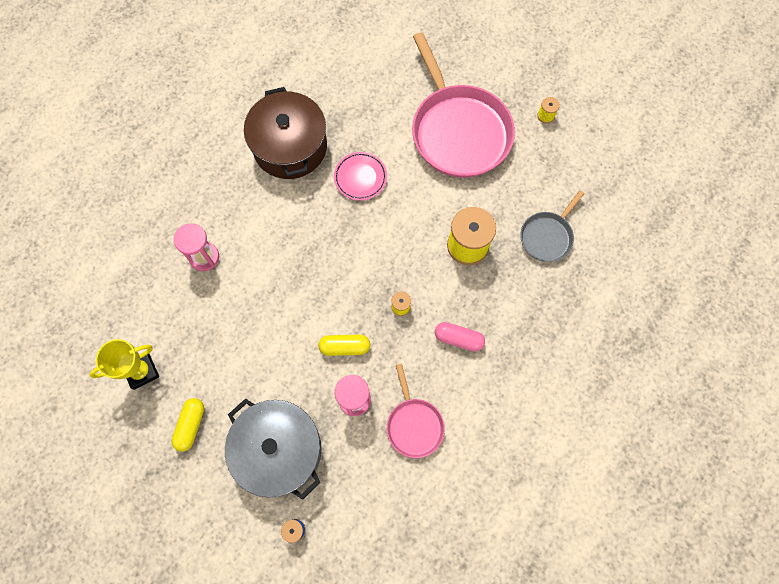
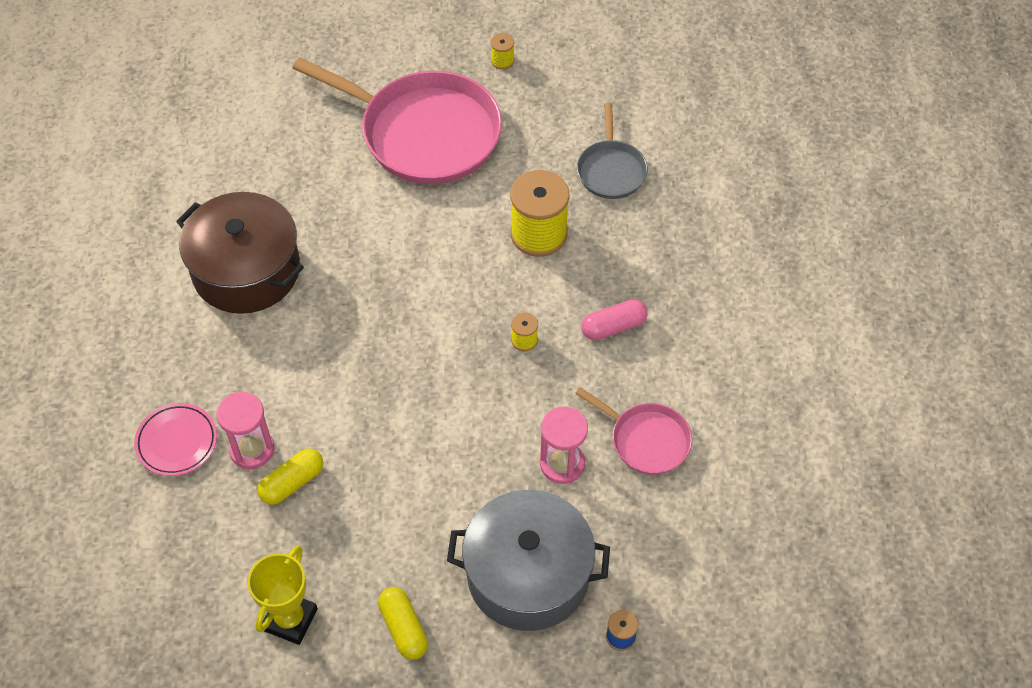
camera: 40 degrees left, 15 degrees down
(345, 347) = (502, 421): yellow capsule -> yellow capsule (292, 483)
(360, 177) = (359, 247): pink plate -> pink plate (177, 442)

